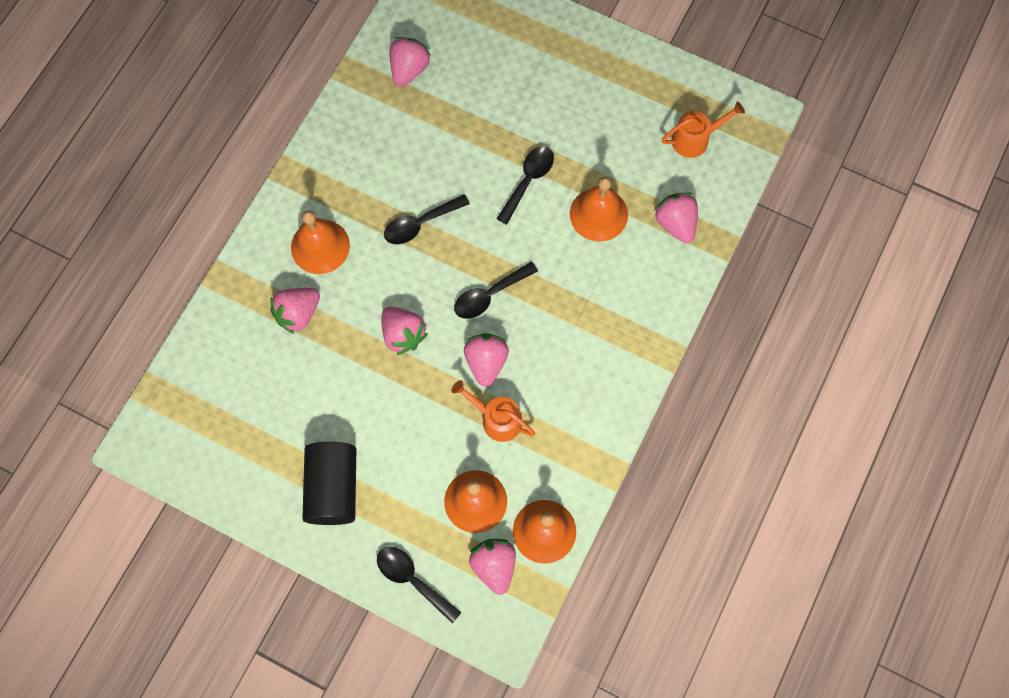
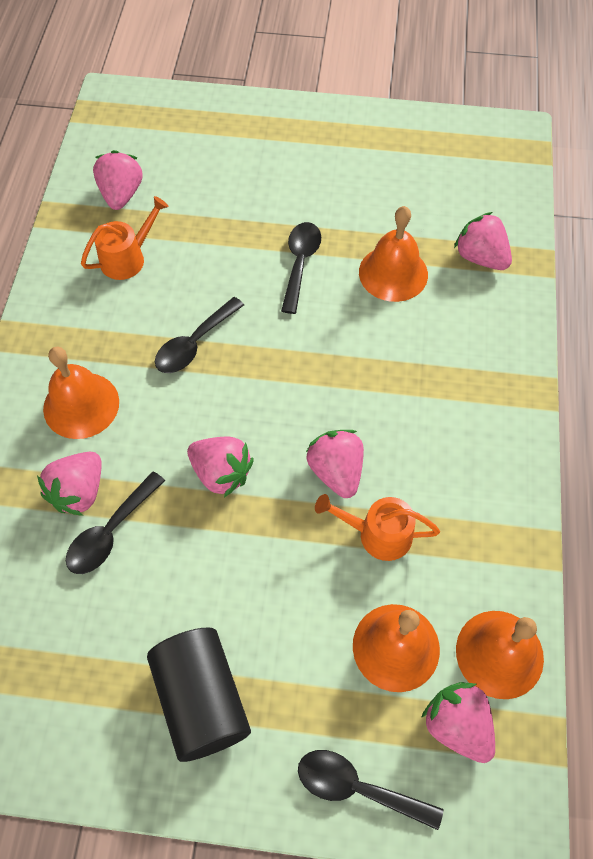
camera: 20 degrees left, 10 degrees down
(489, 295) = (308, 395): black spoon -> black spoon (111, 532)
(695, 139) = (459, 173): orange watering can -> orange watering can (127, 258)

